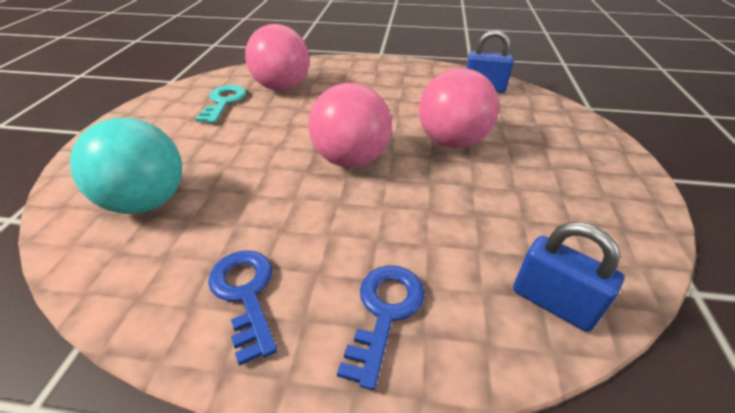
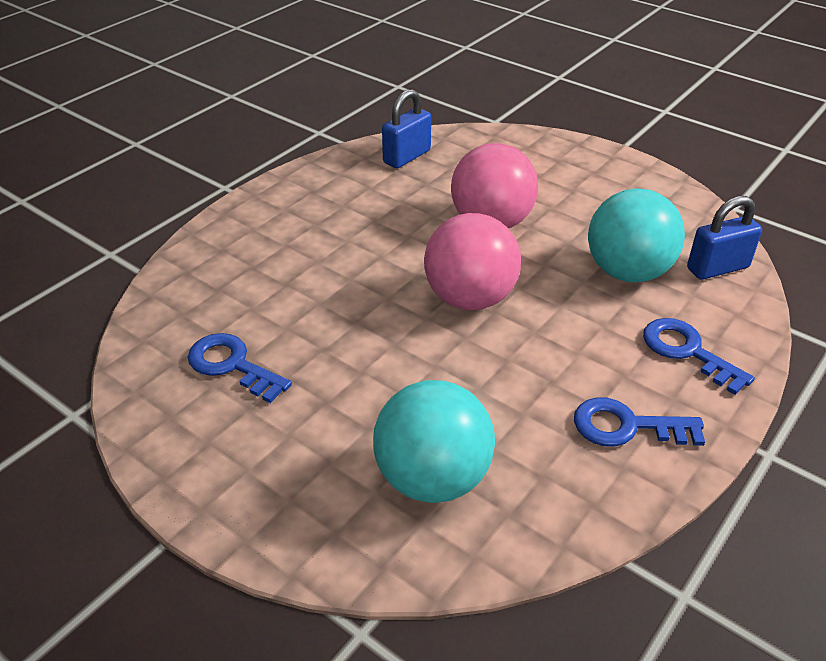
camera: 60 degrees left, 0 degrees up
(224, 102) = (232, 365): turquoise key -> blue key
(282, 87) = (244, 300): pink ball -> none
(470, 233) = (627, 272): none -> turquoise ball

